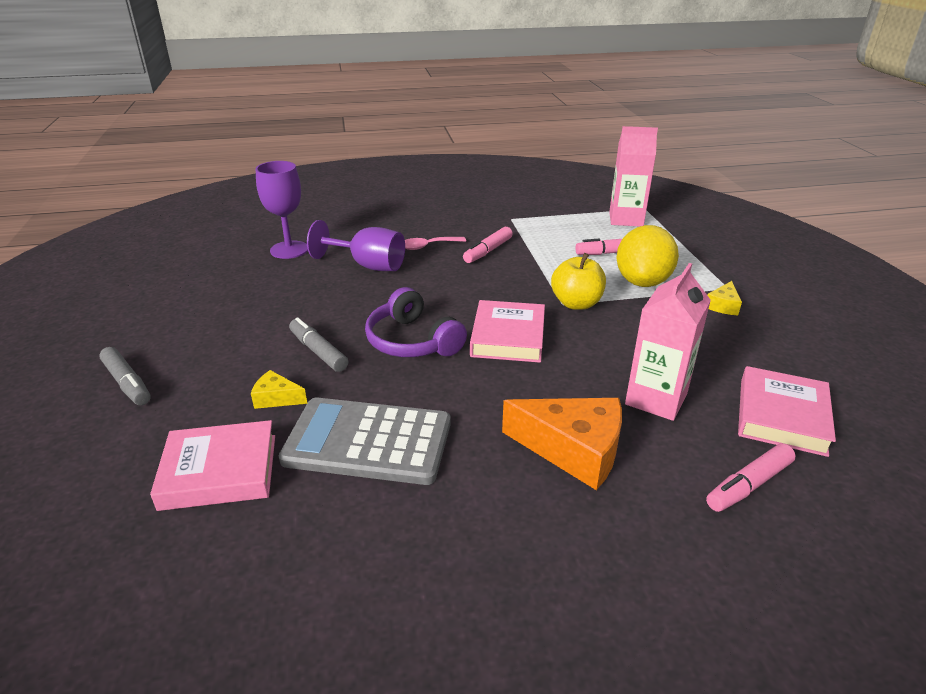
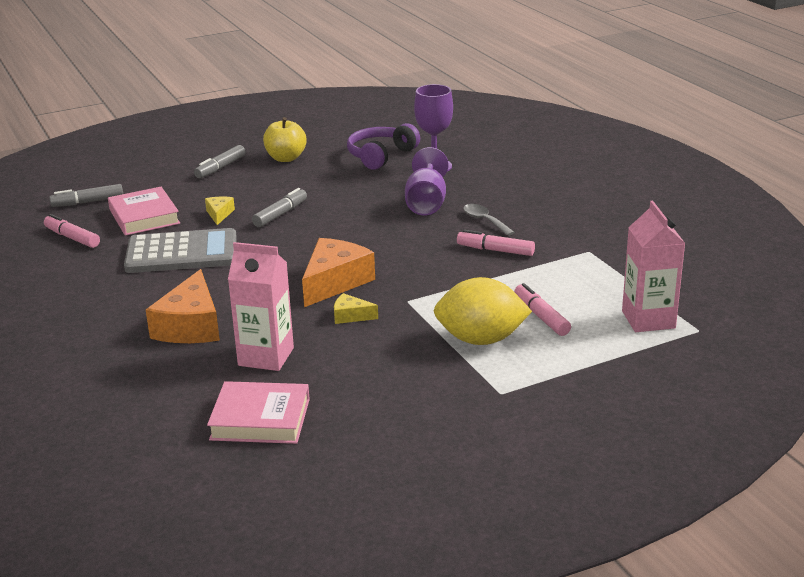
camera: 75 degrees right, 5 degrees down
(96, 539) = (88, 202): none -> grey marker
(368, 441) = (182, 253): grey calculator -> grey calculator turned 90 degrees clockwise
(412, 341) = (309, 244): purple headphones -> purple headphones (380, 156)
(427, 246) = (484, 220): pink spoon -> grey spoon
(508, 337) = (335, 282): pink book -> orange cheese
(576, 303) = (411, 307): yellow apple -> yellow apple (286, 158)
(723, 306) = (454, 390): yellow cheese -> yellow cheese (350, 316)
(748, 485) = (166, 400): pink marker -> pink marker (72, 238)

